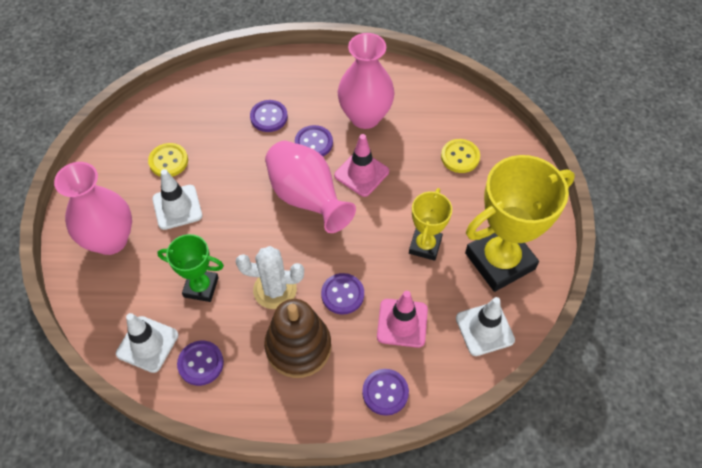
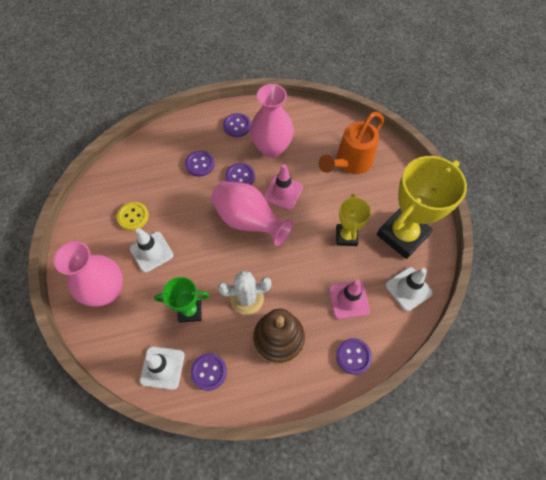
camera: 15 degrees left, 5 degrees up
(342, 294) = (298, 289): purple button -> purple button (237, 126)
(460, 157) = (350, 163): yellow button -> orange watering can

